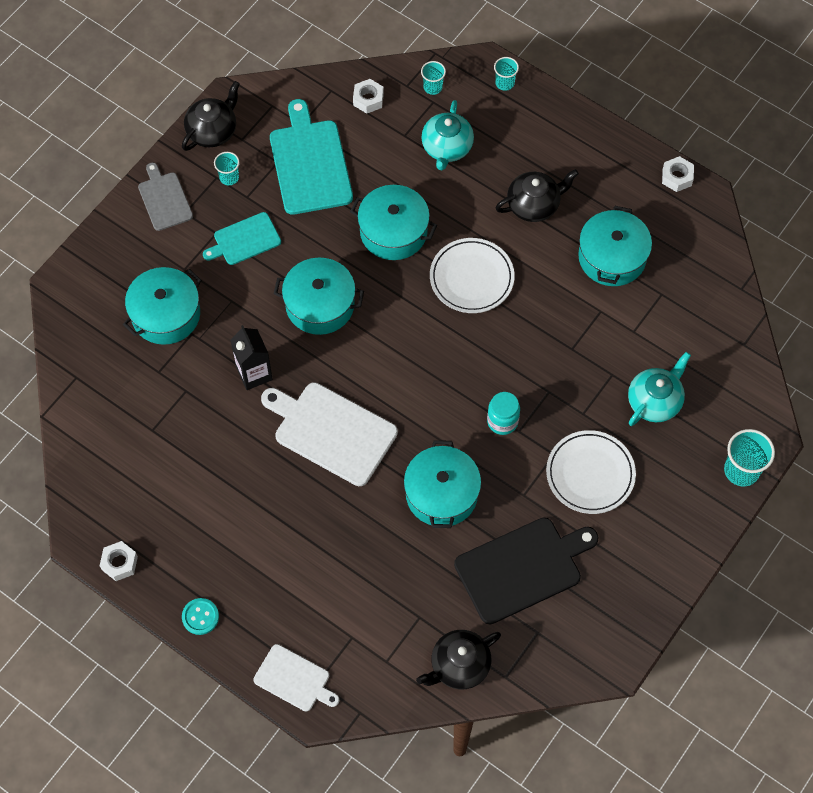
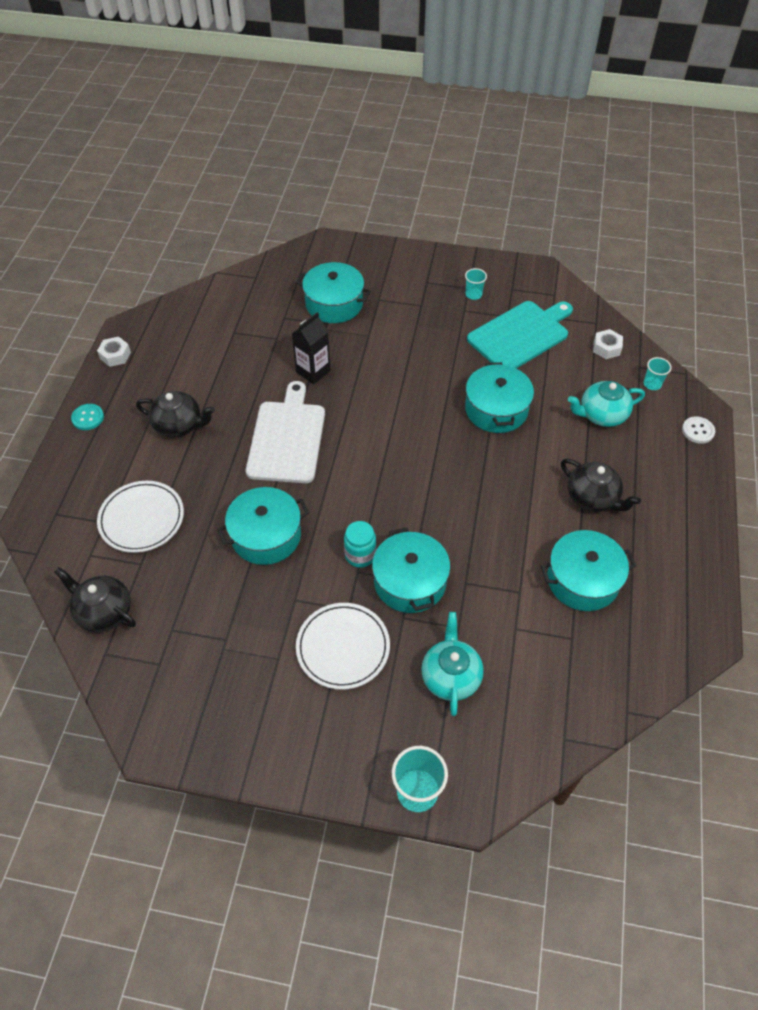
camera: 65 degrees right, 10 degrees down
(164, 199) = (430, 267): grey cutting board -> none
(213, 131) = (506, 271): black teapot -> black teapot (179, 425)
(244, 240) = (426, 323): turquoise cutting board -> none
(294, 679) = (53, 497): white cutting board -> none
(320, 305) = (398, 388): turquoise pot -> turquoise pot (410, 582)
(471, 278) = (488, 479): white plate -> white plate (142, 519)
(504, 83) = (698, 431): turquoise cup -> white button
(522, 568) = (219, 627): black cutting board -> none
(655, 401) = (450, 676): turquoise teapot -> turquoise teapot turned 105 degrees counterclockwise
(677, 177) = (709, 603): white nut -> none

